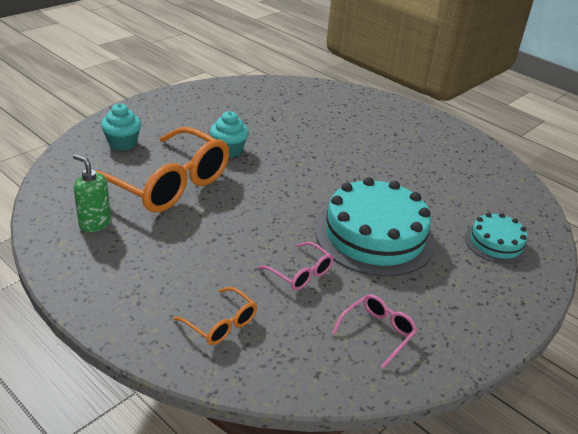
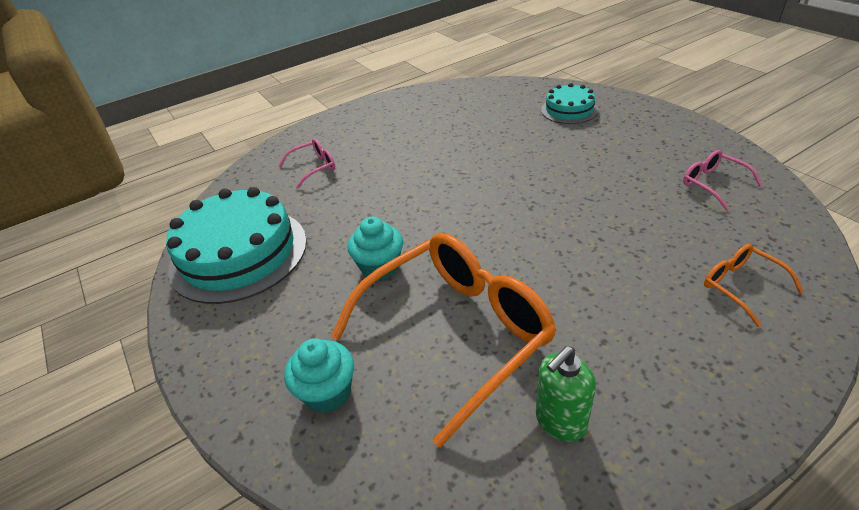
camera: 70 degrees left, 5 degrees up
(221, 324) = (740, 286): orange glasses -> orange glasses turned 90 degrees counterclockwise
(301, 273) = (637, 222): pink glasses -> pink glasses (314, 167)
(374, 236) = (565, 170): turquoise cake -> turquoise cake (238, 253)

